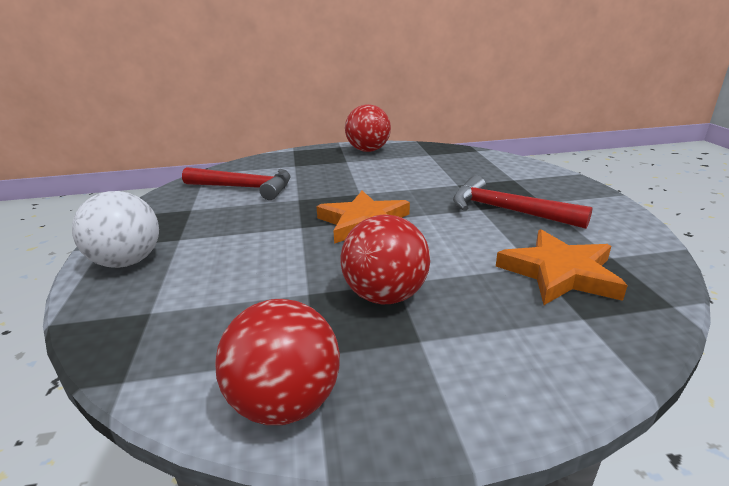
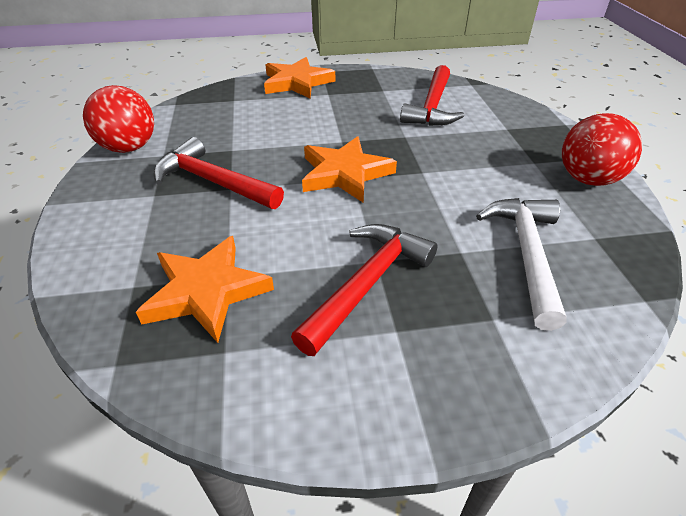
camera: 90 degrees right, 15 degrees up
(127, 262) = (297, 82): white ball -> orange star
(385, 296) = (213, 182): red ball -> red hammer
(452, 169) = (526, 254): none -> white hammer

